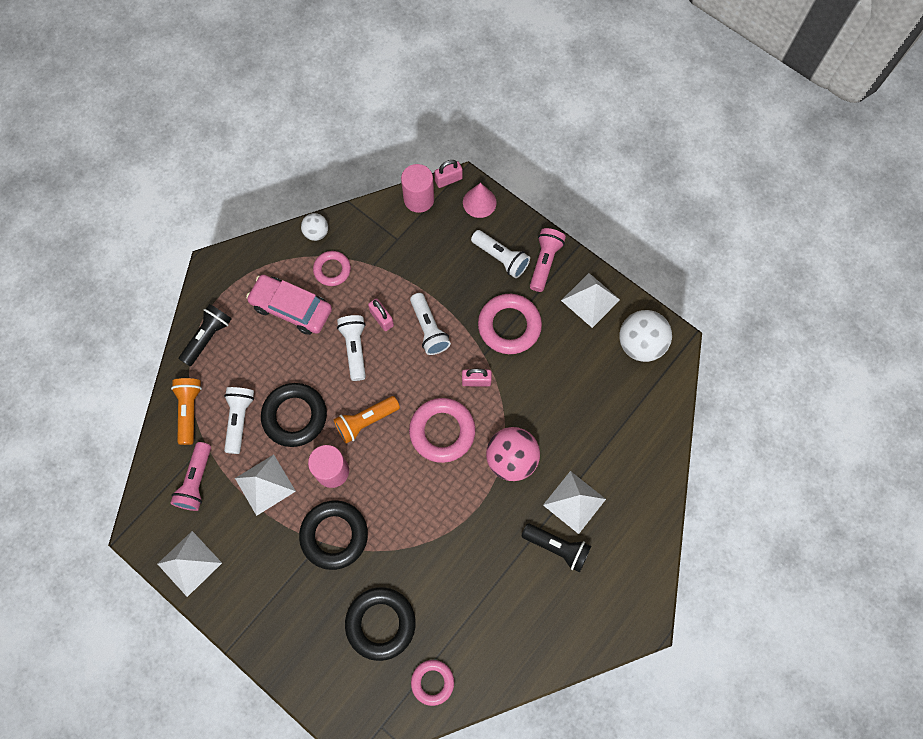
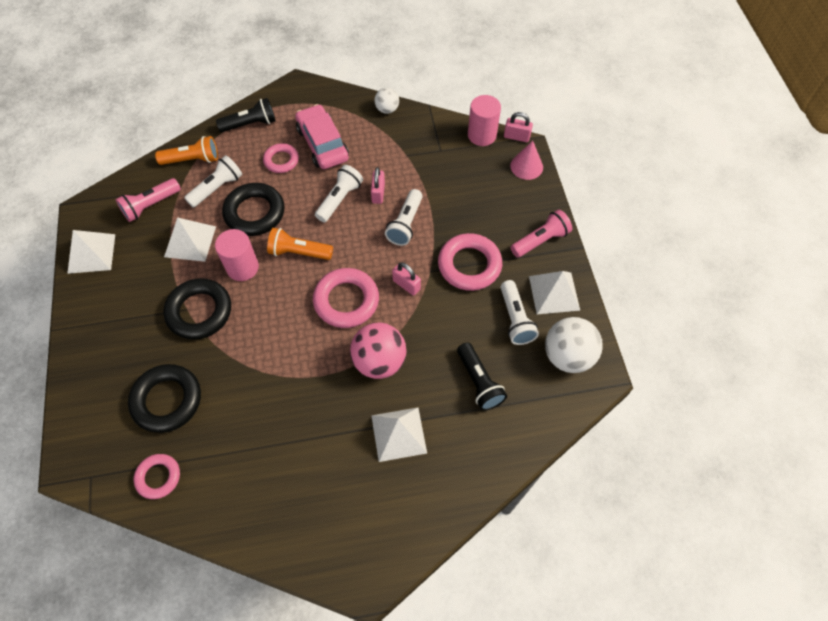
camera: 40 degrees right, 10 degrees down
(189, 411) = (192, 160): orange flashlight -> orange flashlight turned 45 degrees clockwise
(332, 270) = (374, 139): pink ring -> pink ring (281, 160)
(501, 258) = (507, 214): white flashlight -> white flashlight (515, 319)
(557, 547) = (351, 457): black flashlight -> black flashlight (479, 382)

